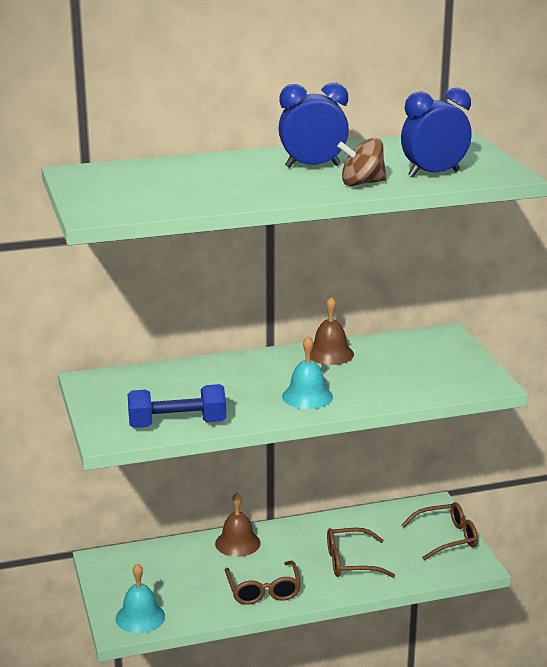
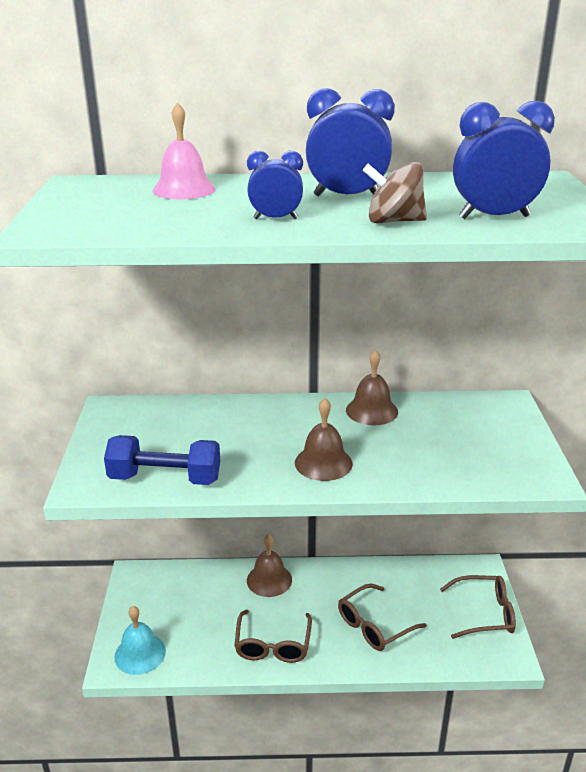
camera: 15 degrees right, 5 degrees up
(174, 171) = (184, 189): none -> pink bell
(271, 189) = (275, 219): none -> blue clock
(307, 396) = (323, 463): turquoise bell -> brown bell
(351, 562) = (374, 625): brown glasses -> brown glasses turned 45 degrees counterclockwise

